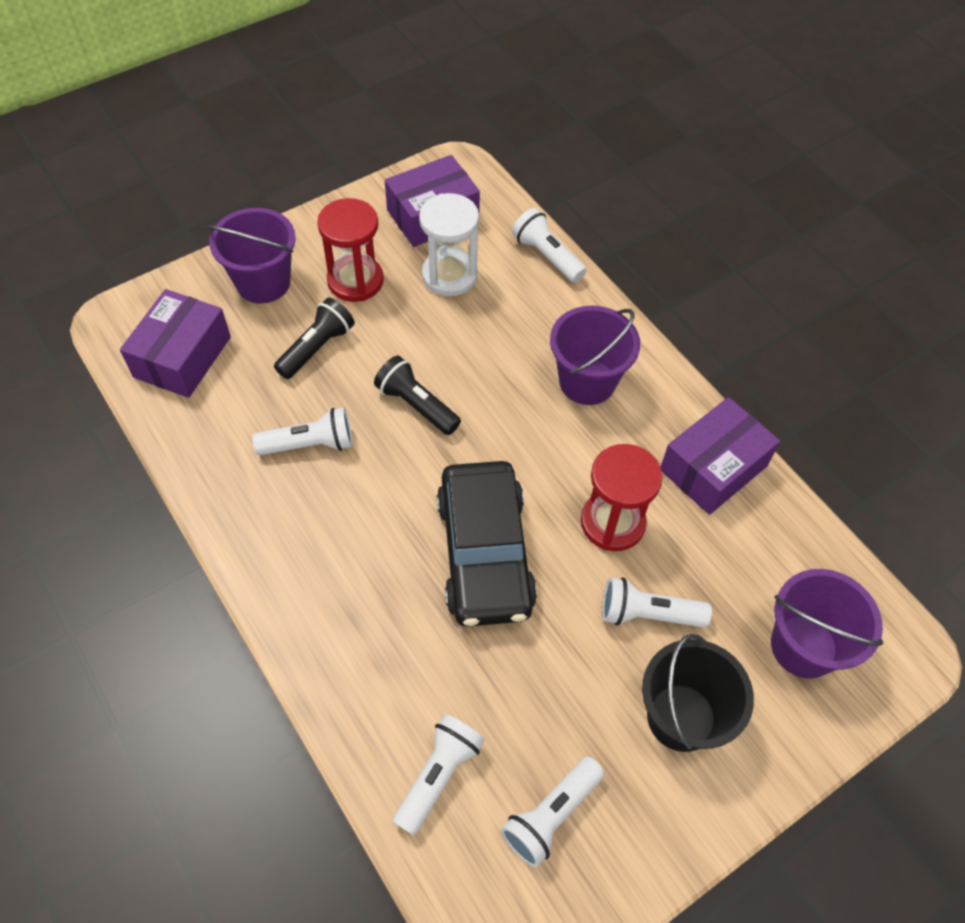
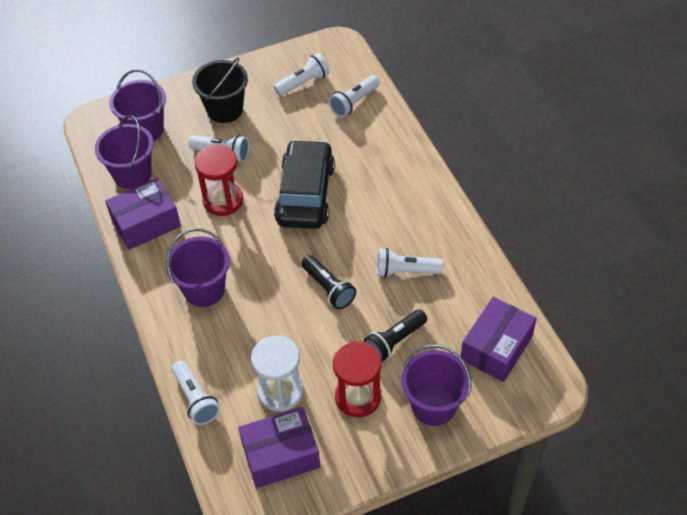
camera: 165 degrees left, 5 degrees down
(777, 550) = (132, 174): none -> purple bucket

